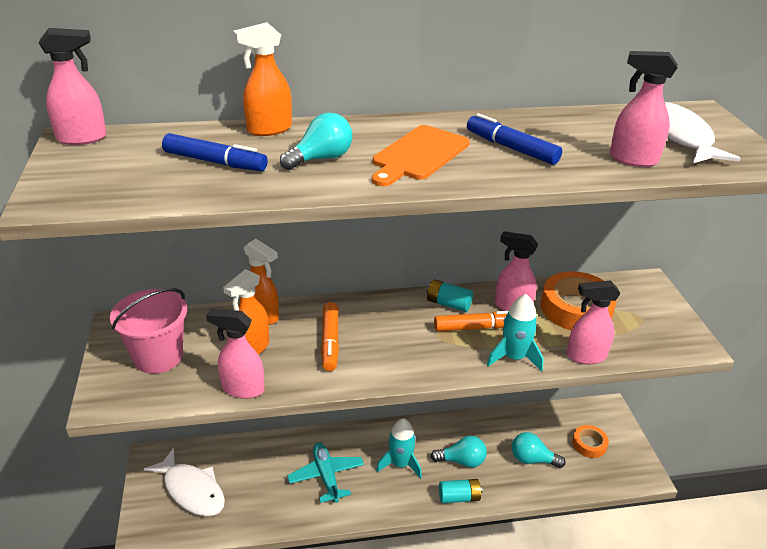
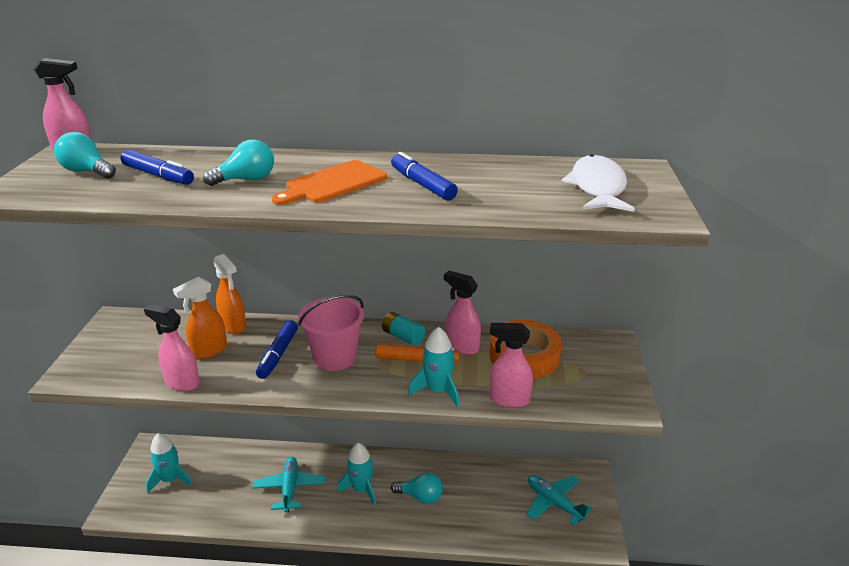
camera: 15 degrees right, 5 degrees down
(158, 357) = (130, 347): pink bucket -> pink bucket (335, 357)
(192, 490) = (170, 480): white fish -> turquoise rocket
(268, 129) = (224, 155): orange spray bottle -> none
(330, 341) = (278, 355): orange marker -> blue marker
(459, 497) = (403, 529): turquoise battery -> none
(532, 459) = (490, 507): turquoise light bulb -> turquoise light bulb (87, 172)
(589, 444) = (554, 503): orange tape -> turquoise plane
(632, 159) = (530, 203): pink spray bottle -> none

